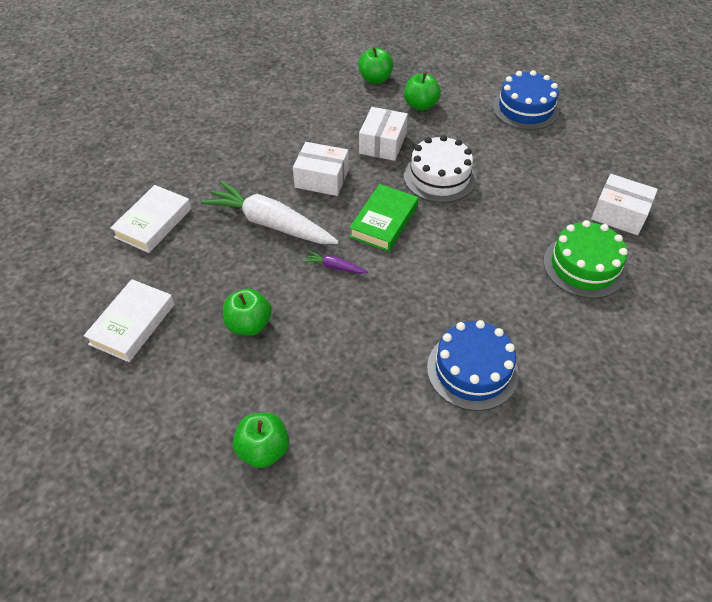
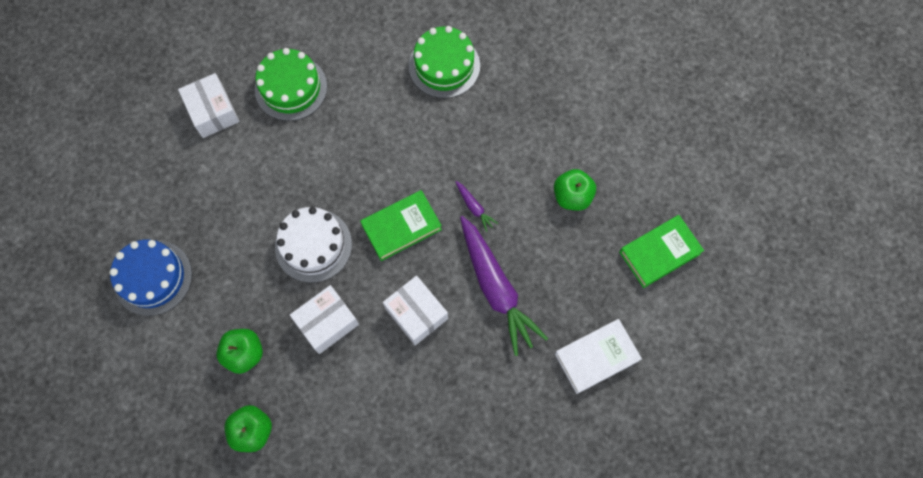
camera: 145 degrees left, 20 degrees up
(133, 324) = (659, 253): white book -> green book
(263, 450) = (615, 98): green apple -> none
(270, 223) = (496, 288): white carrot -> purple carrot
(472, 370) = (444, 66): blue cake -> green cake

